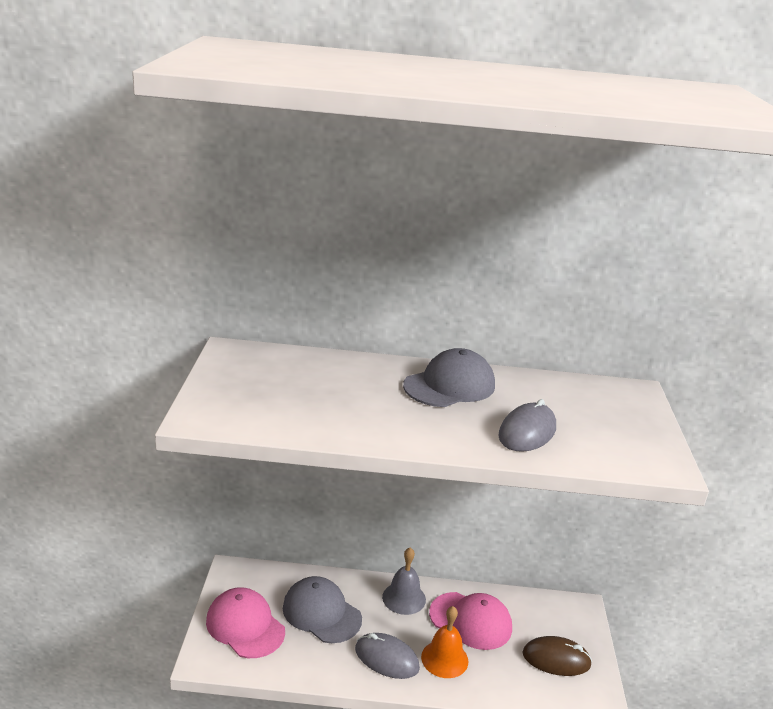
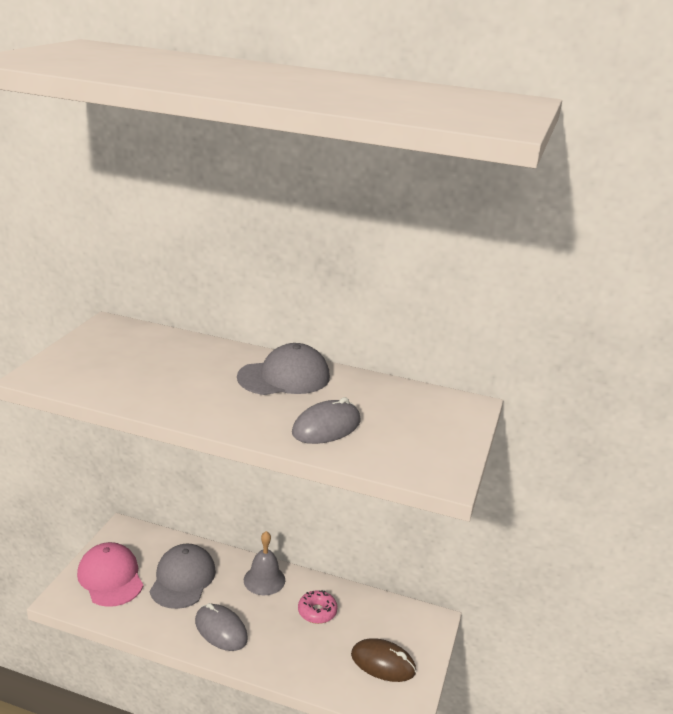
camera: 15 degrees right, 0 degrees up
(321, 613) = (182, 579): grey cap -> grey cap turned 45 degrees clockwise
(444, 659) = (274, 641): orange bell -> none
(470, 621) = (317, 612): pink cap -> pink donut

